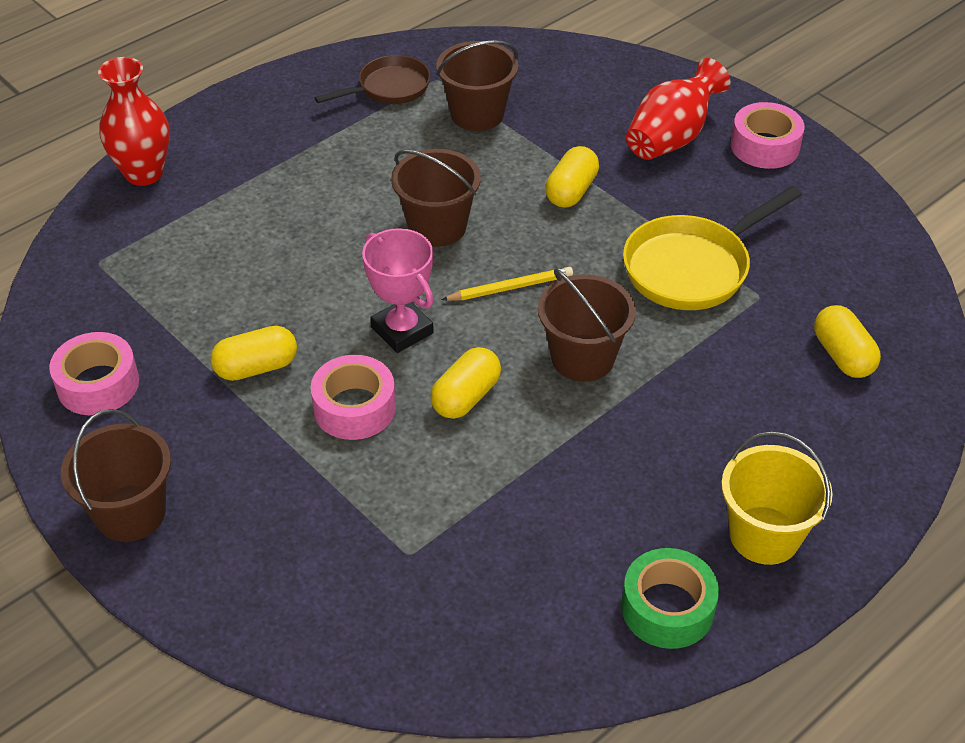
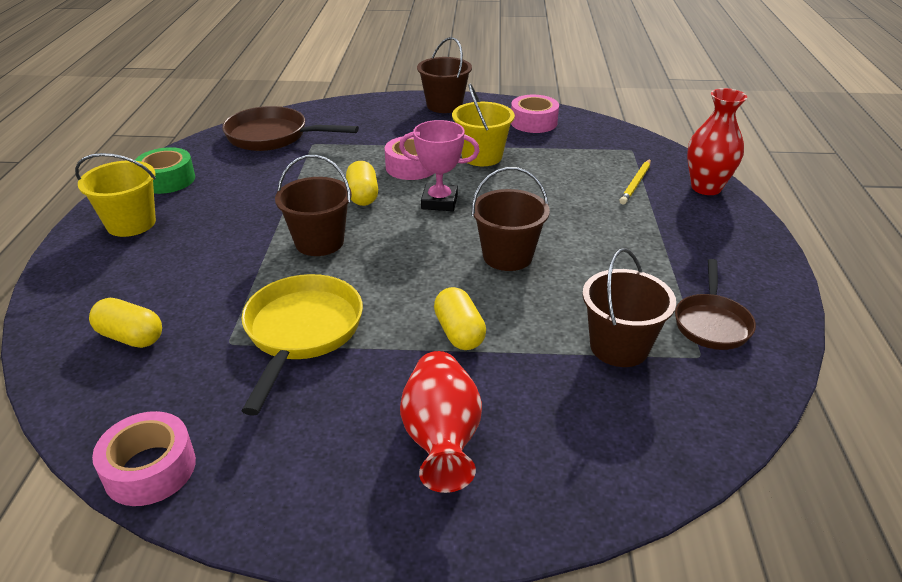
camera: 135 degrees right, 10 degrees down
(256, 367) = (482, 156): yellow capsule -> yellow bucket
(443, 618) = (273, 137): none -> brown pan
(510, 288) = (411, 251): yellow pencil -> yellow pencil (635, 184)
(765, 146) = (342, 496): pink tape -> pink tape (150, 469)

